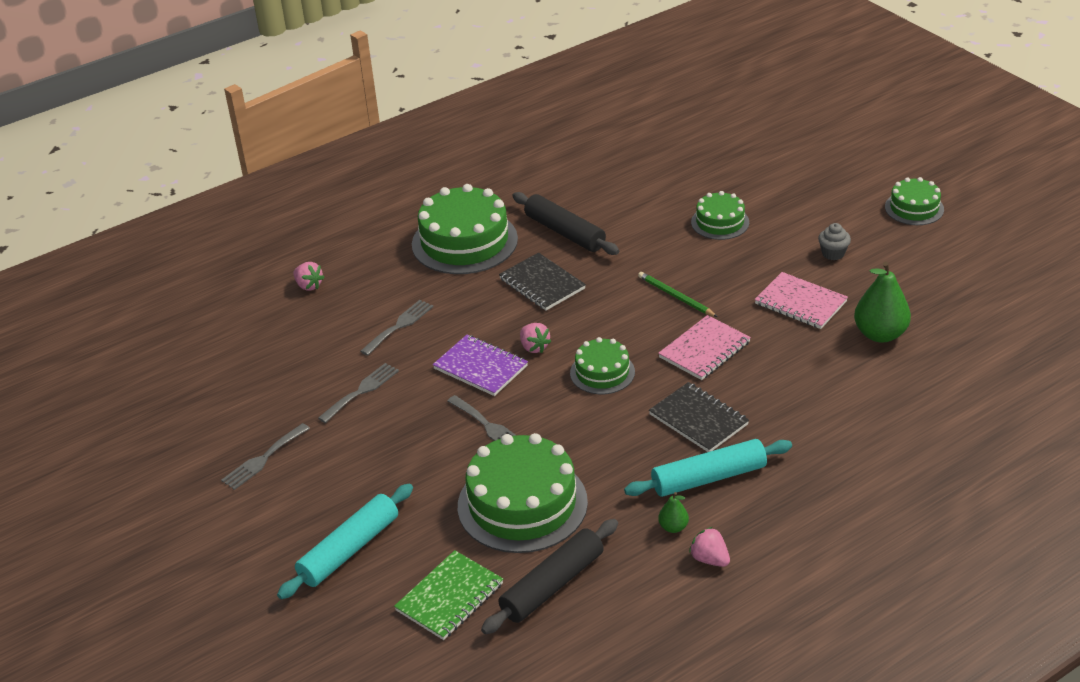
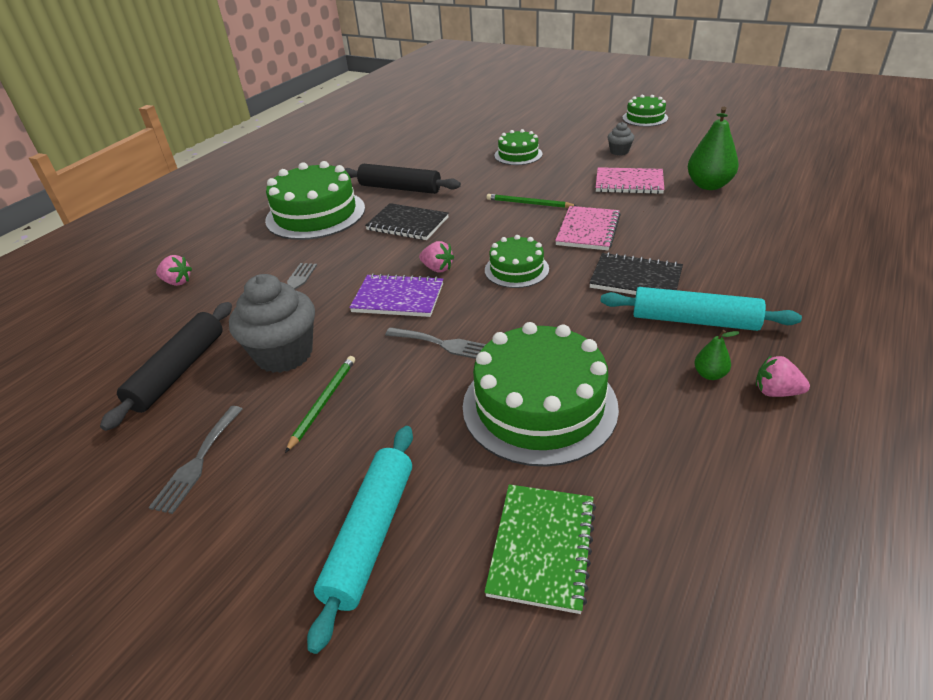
camera: 25 degrees left, 0 degrees up
(361, 391) = (284, 354): grey fork -> grey cupcake
(369, 444) = (323, 402): none -> green pencil
(552, 585) = (648, 482): black rolling pin -> black rolling pin (178, 371)
(709, 478) = (694, 321): turquoise rolling pin -> turquoise rolling pin turned 60 degrees clockwise

